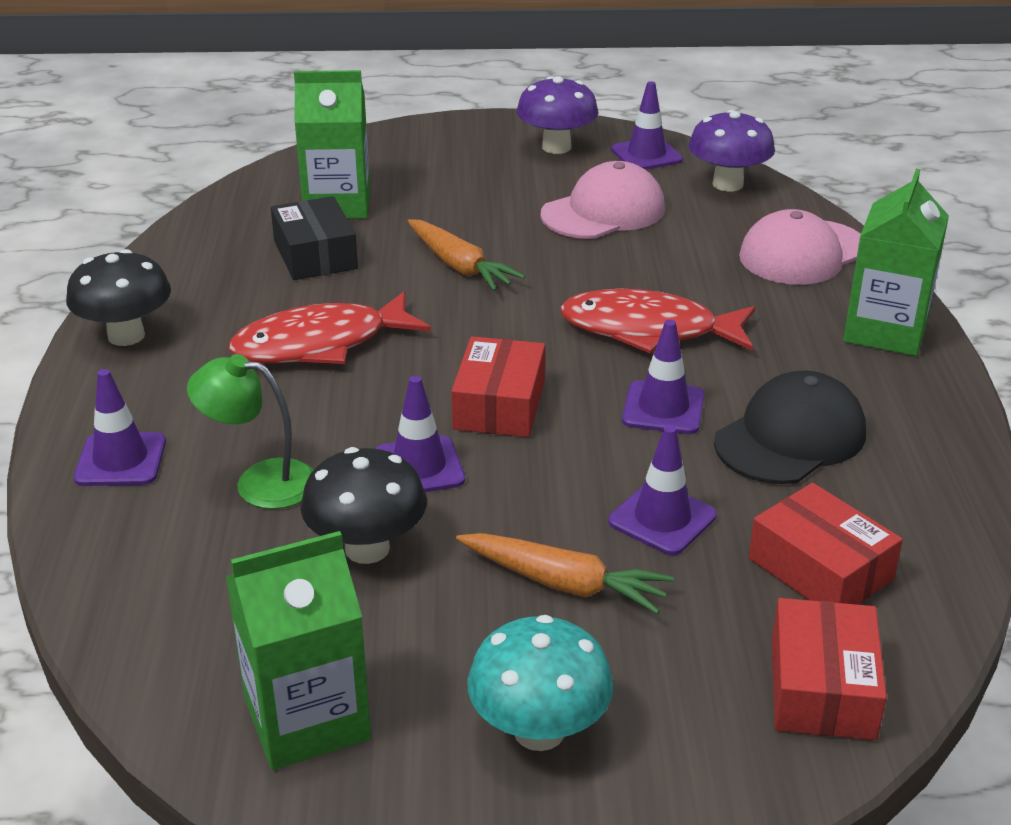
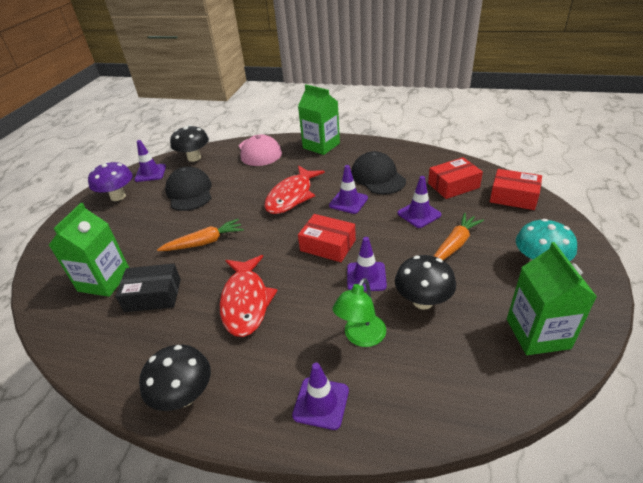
camera: 70 degrees left, 5 degrees up
(603, 212) = (189, 192): pink cap -> black cap
(727, 184) = (194, 158): purple mushroom -> black mushroom

